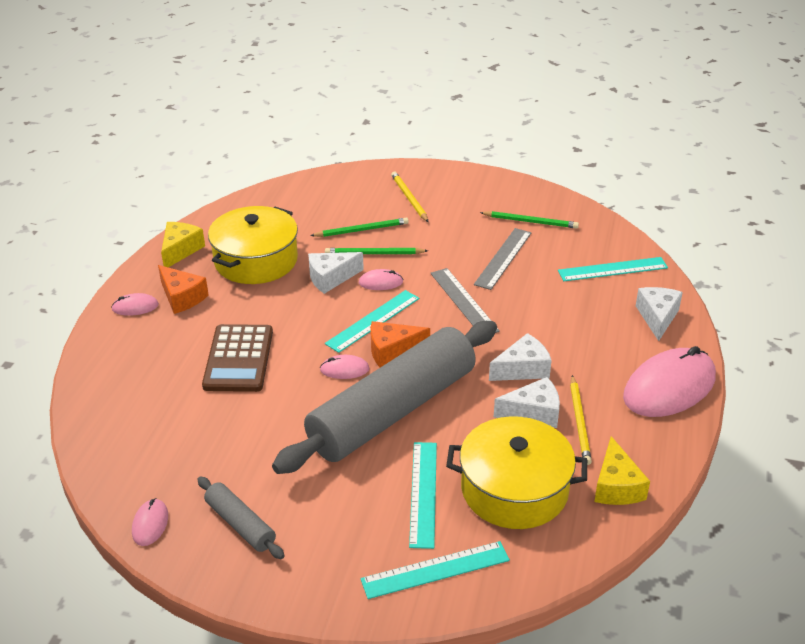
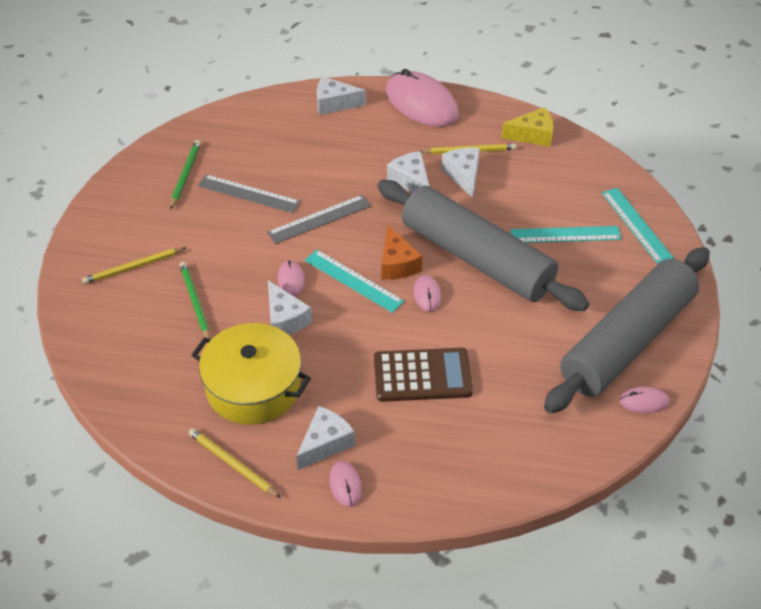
camera: 95 degrees left, 10 degrees up
(180, 250) = (232, 464): yellow cheese -> yellow pencil
(182, 297) = (325, 443): orange cheese -> white cheese
(240, 524) = (627, 341): grey rolling pin -> grey rolling pin, size x2.38
(374, 254) = (240, 288): green pencil -> none
(514, 489) = (548, 186): yellow pot -> none
(612, 269) = (266, 125): turquoise ruler -> none

